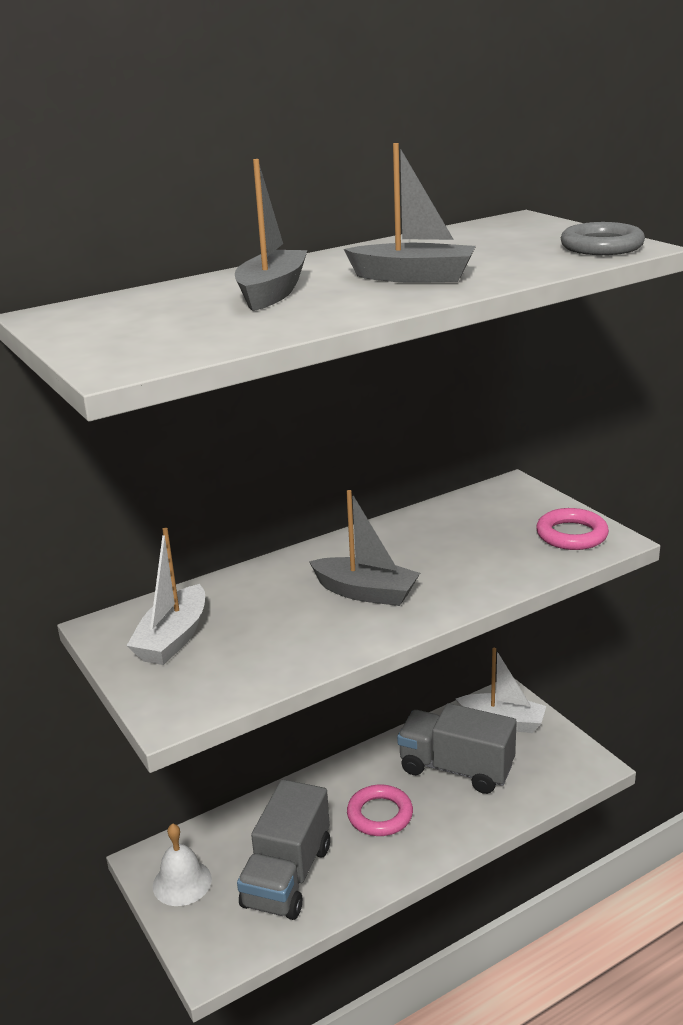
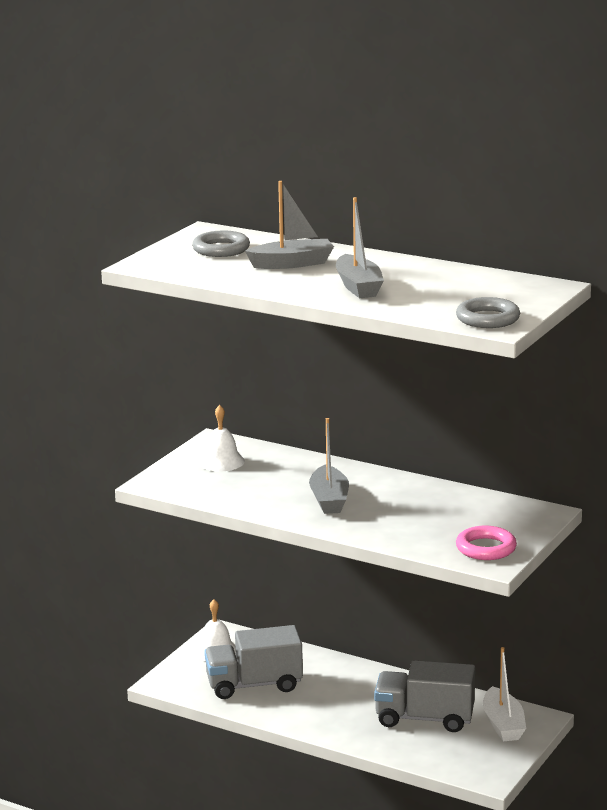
camera: 60 degrees right, 5 degrees down
(143, 317) = (221, 249): none -> grey ring
(173, 638) = (221, 461): white boat -> white bell
(380, 815) = (343, 701): pink ring -> none
(456, 768) = (424, 718): grey truck -> grey truck turned 75 degrees counterclockwise

